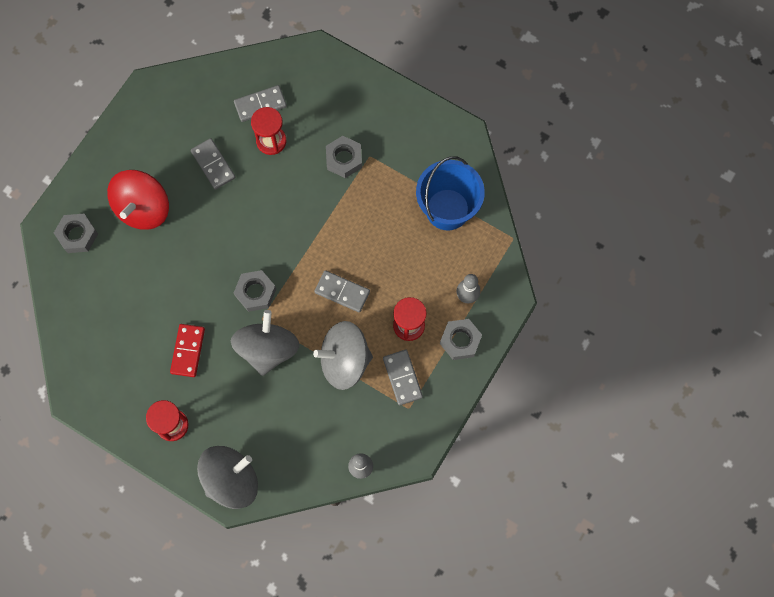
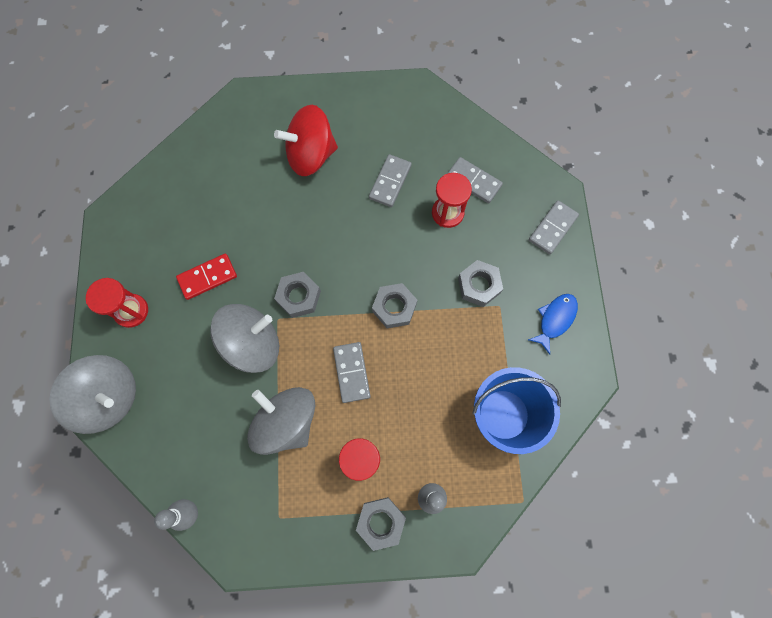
camera: 55 degrees right, 0 degrees up
(77, 235) = (252, 123): grey nut -> grey nut (394, 307)
(402, 378) = (306, 490): grey domino -> grey domino (552, 228)
(407, 126) = (555, 319): none -> blue fish

